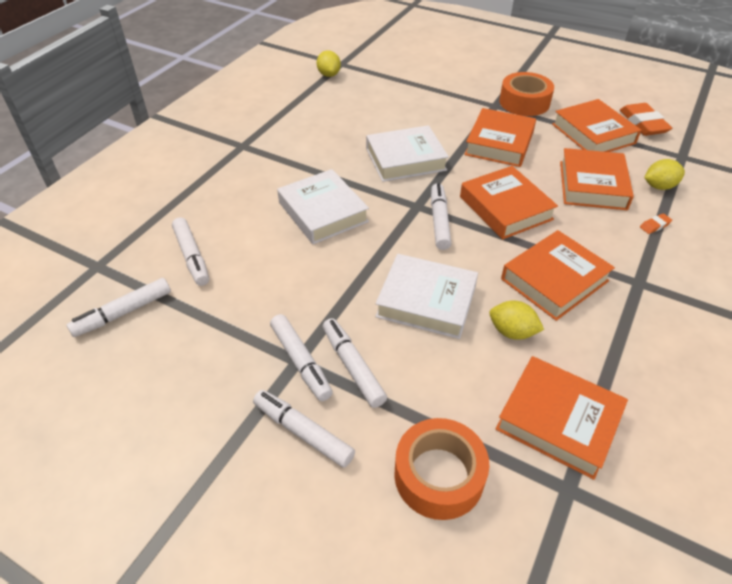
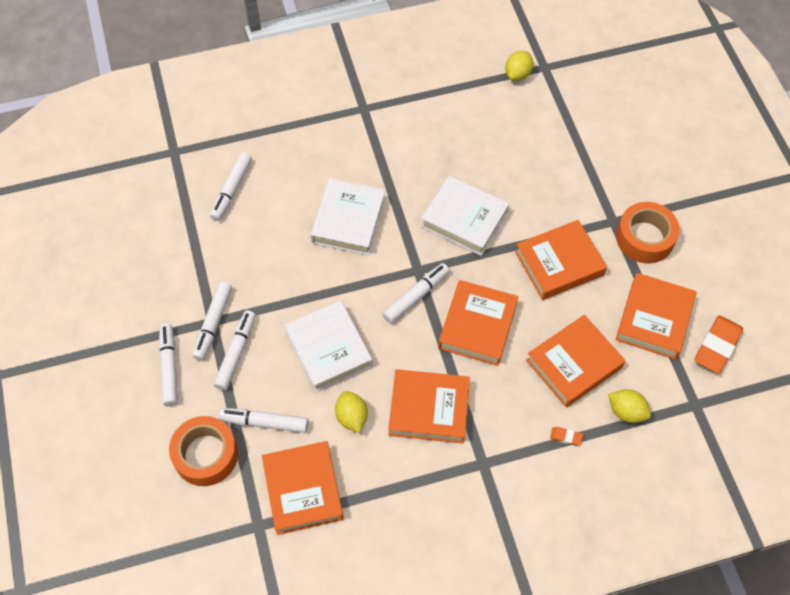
camera: 45 degrees right, 15 degrees up
(123, 313) = (156, 203): white marker -> white marker (264, 422)

